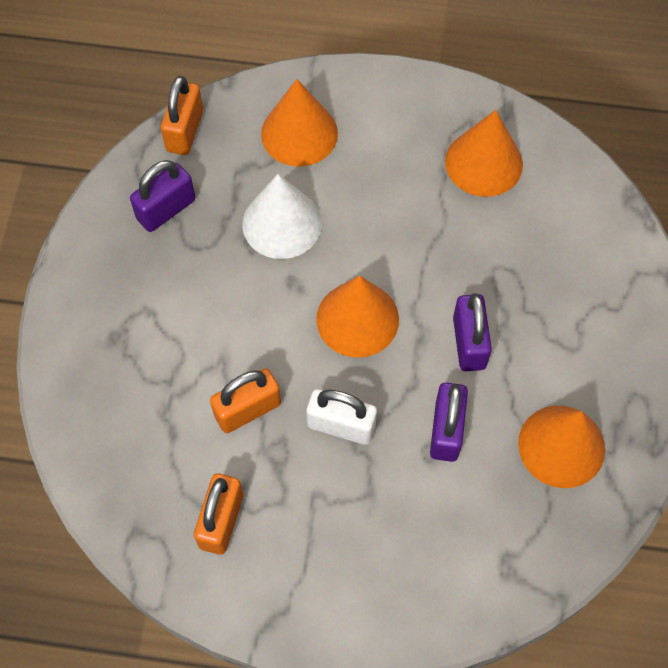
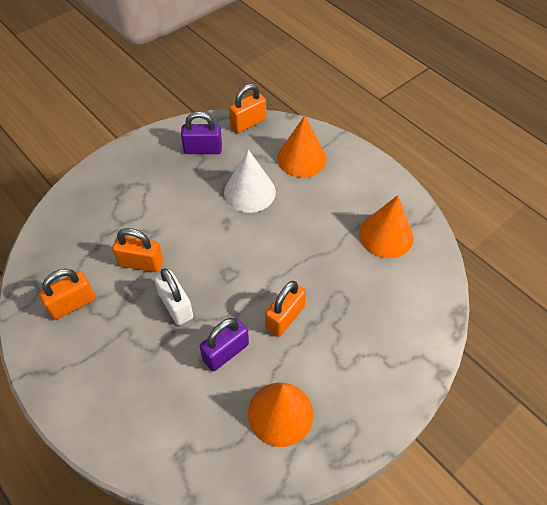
camera: 40 degrees right, 10 degrees down
(357, 319) = (239, 262): orange cone -> none
(469, 343) = (285, 317): purple padlock -> orange padlock

